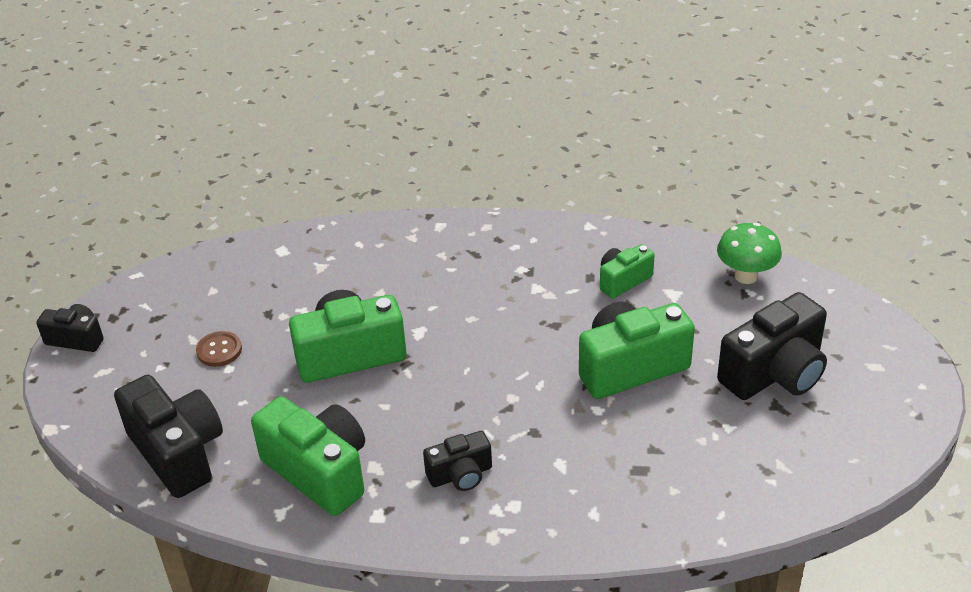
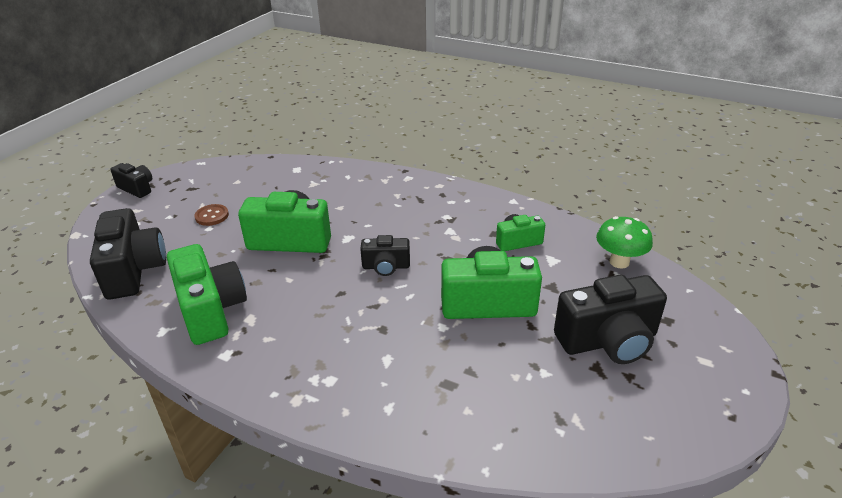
camera: 20 degrees right, 5 degrees down
(460, 475) = (306, 344): black camera -> black camera (386, 267)

